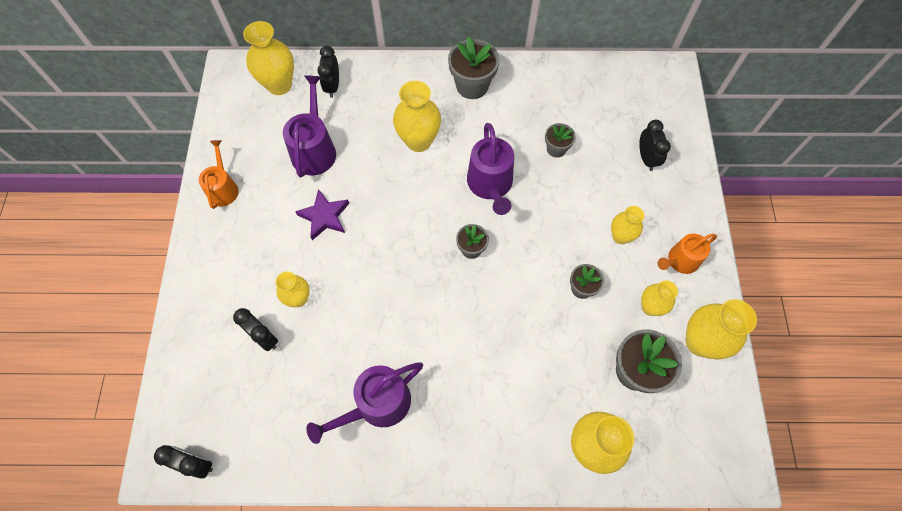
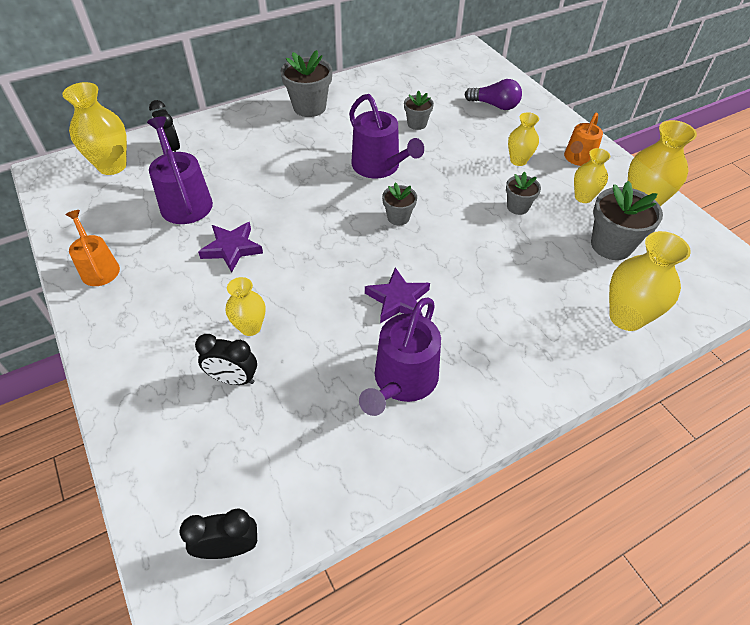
camera: 30 degrees left, 15 degrees down
(418, 141) = (288, 159): yellow vase -> none
(419, 331) = (398, 299): none -> purple star
(646, 158) = (494, 105): black clock -> purple light bulb

